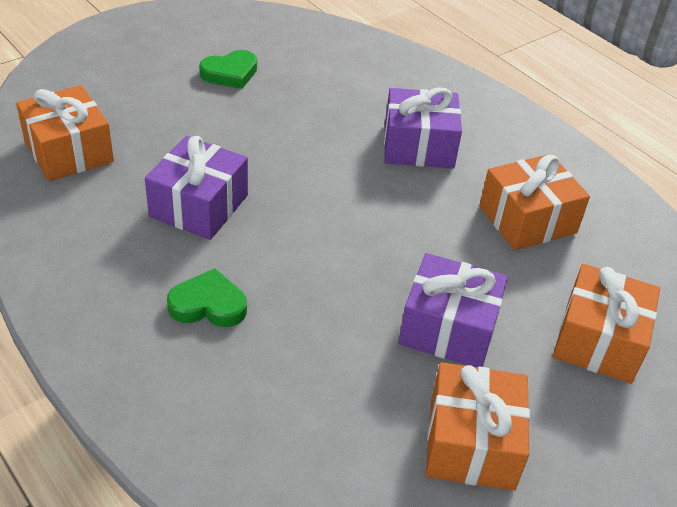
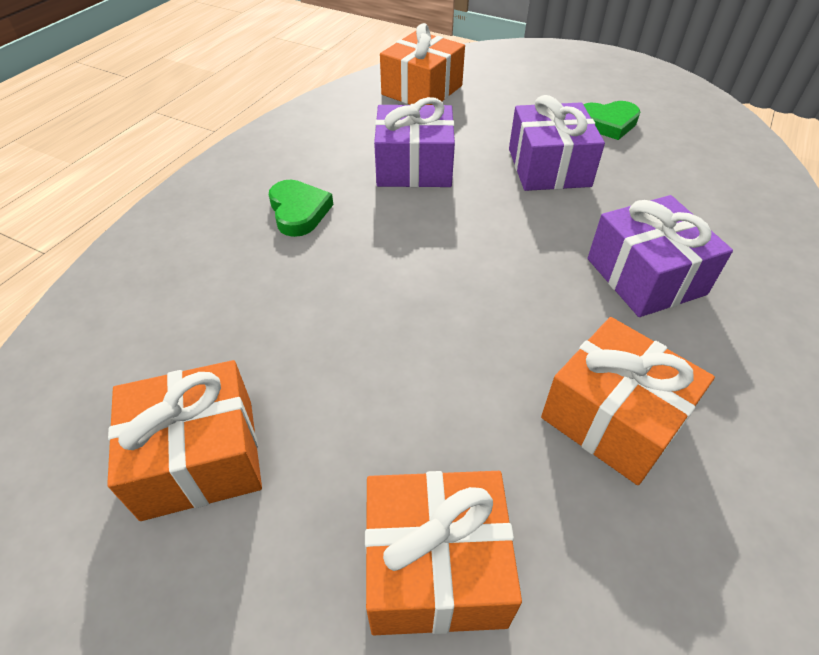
camera: 70 degrees right, 5 degrees up
(230, 73) = (607, 123): green heart -> green heart turned 45 degrees counterclockwise
(448, 328) = (364, 388): purple gift -> purple gift (549, 167)

